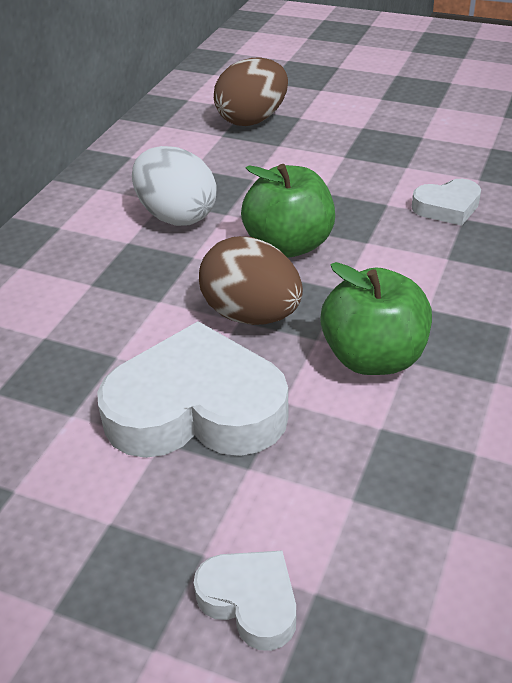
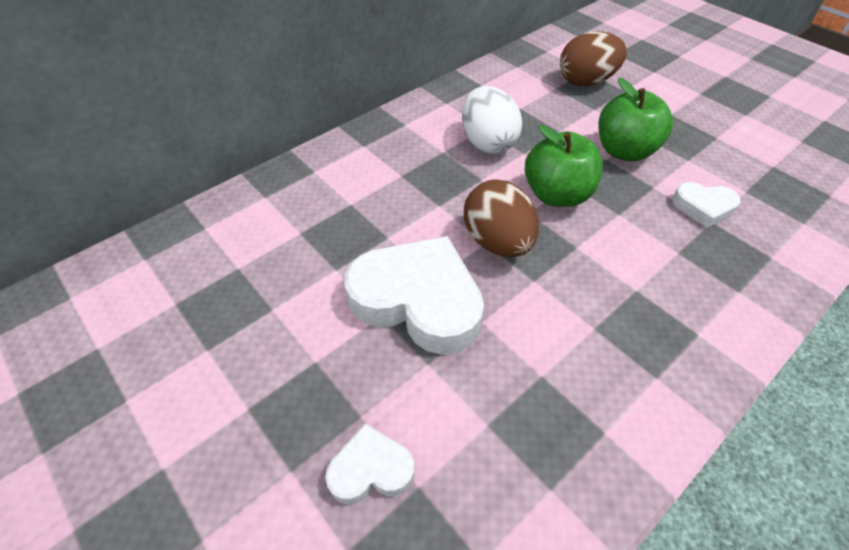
camera: 25 degrees right, 10 degrees up
(250, 601) = (371, 469): white heart -> white heart turned 75 degrees counterclockwise
(373, 358) = (569, 314): green apple -> green apple (624, 151)

